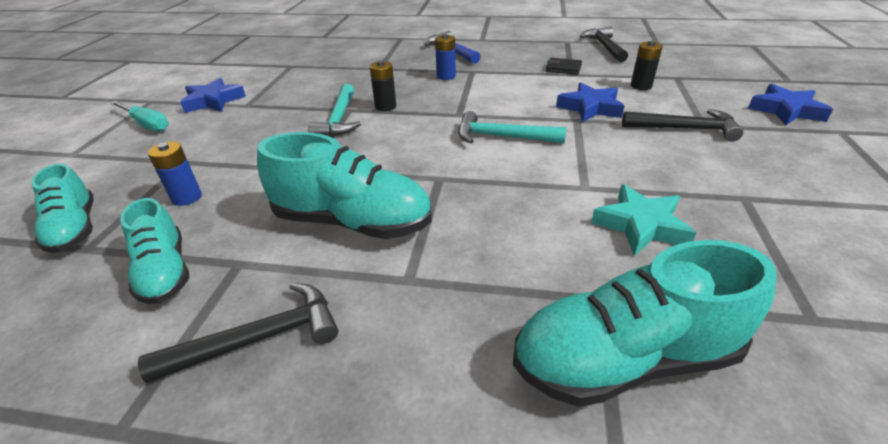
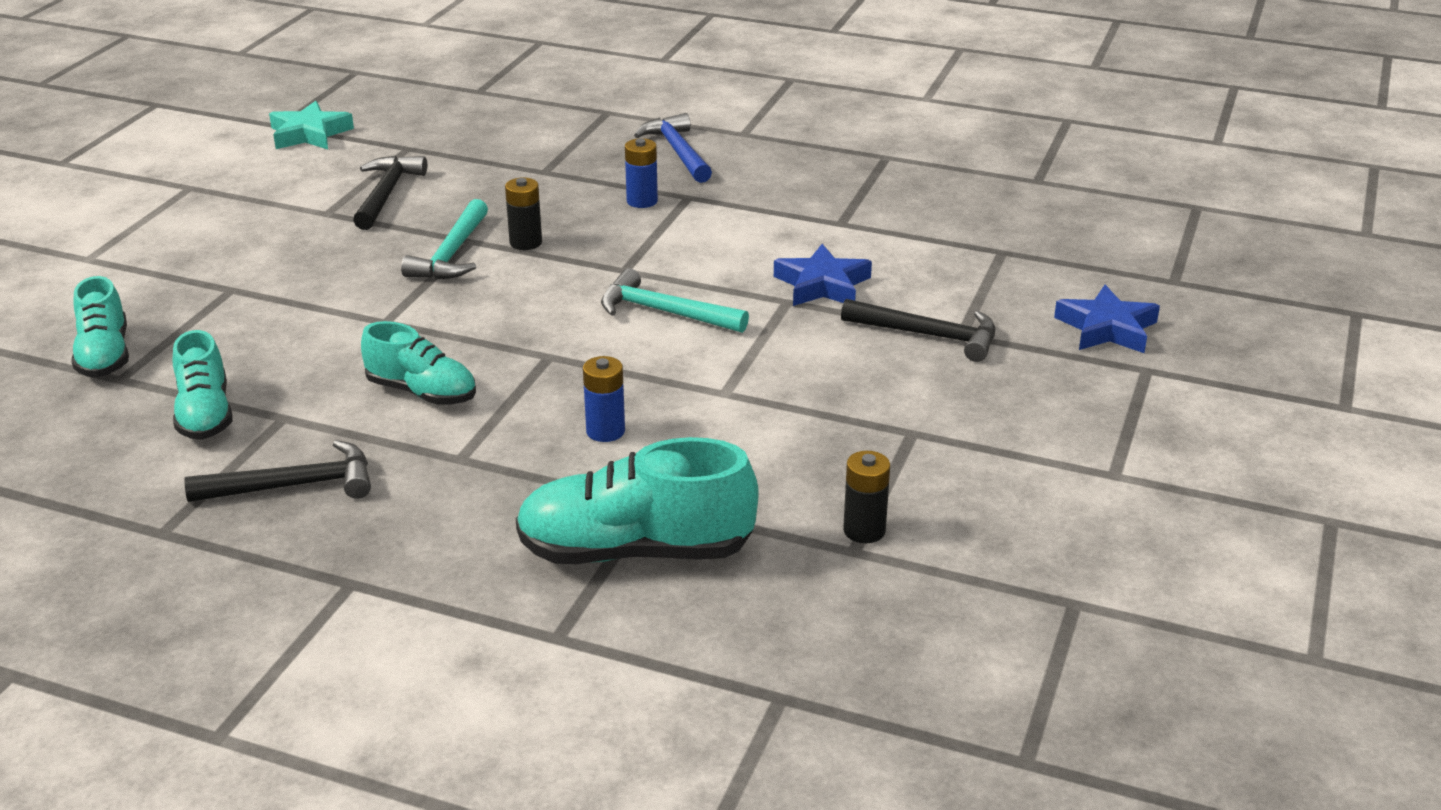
camera: 10 degrees right, 5 degrees down
(147, 124) = (184, 226): turquoise screwdriver -> none
(187, 197) = (233, 336): blue battery -> blue battery (605, 431)
(213, 101) = (280, 199): blue star -> none
(352, 222) = (422, 392): turquoise shoe -> turquoise shoe, size x0.62
(563, 68) = (836, 211): black wallet -> none
(604, 47) = (940, 176): black hammer -> black hammer (386, 194)
(641, 86) = (930, 259): black battery -> black battery (864, 530)
(641, 225) = (756, 443): turquoise star -> turquoise star (309, 134)

